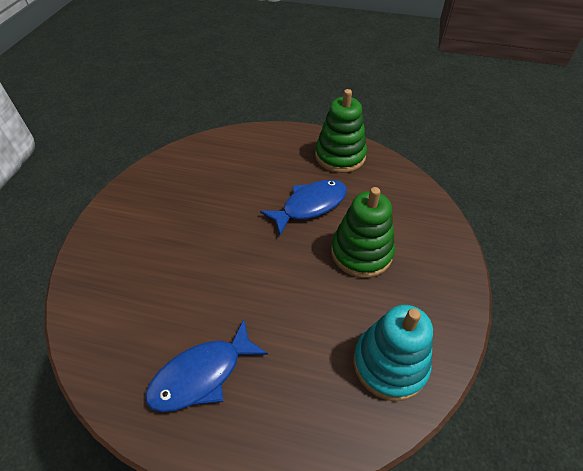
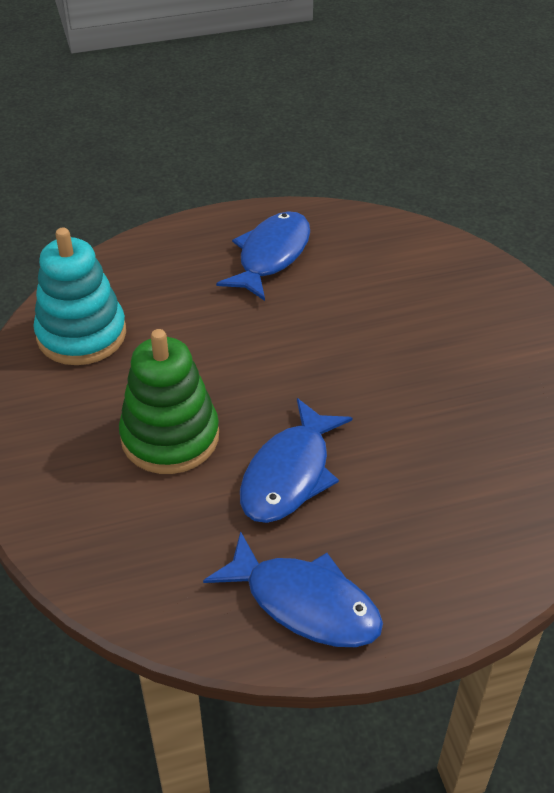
camera: 150 degrees right, 5 degrees down
(340, 156) = (304, 603): green stacking toy -> blue fish

